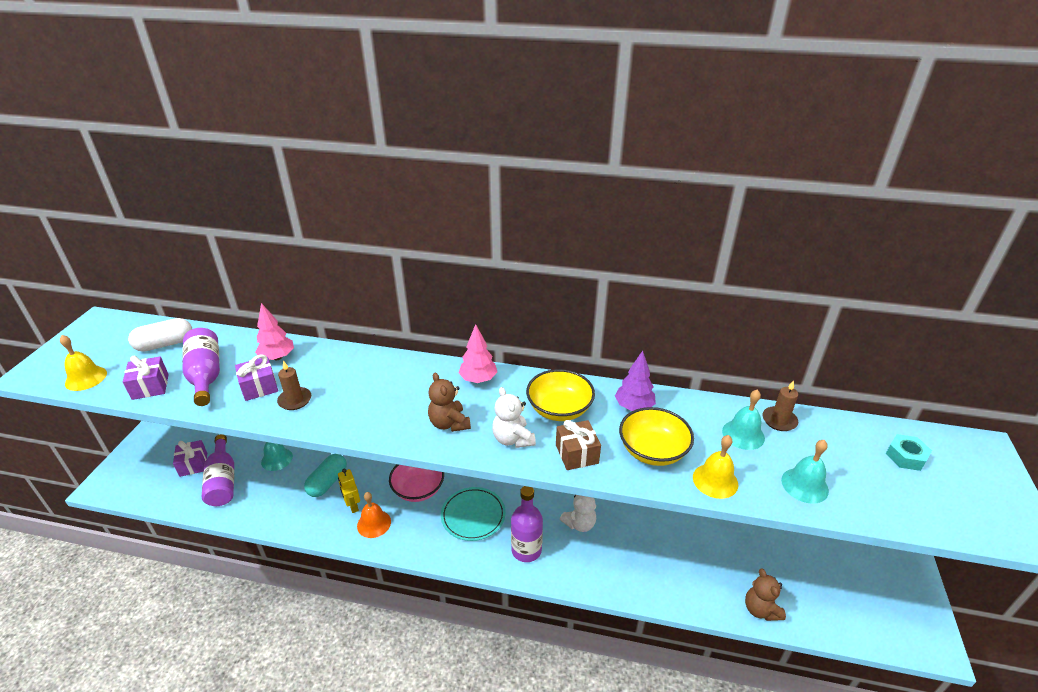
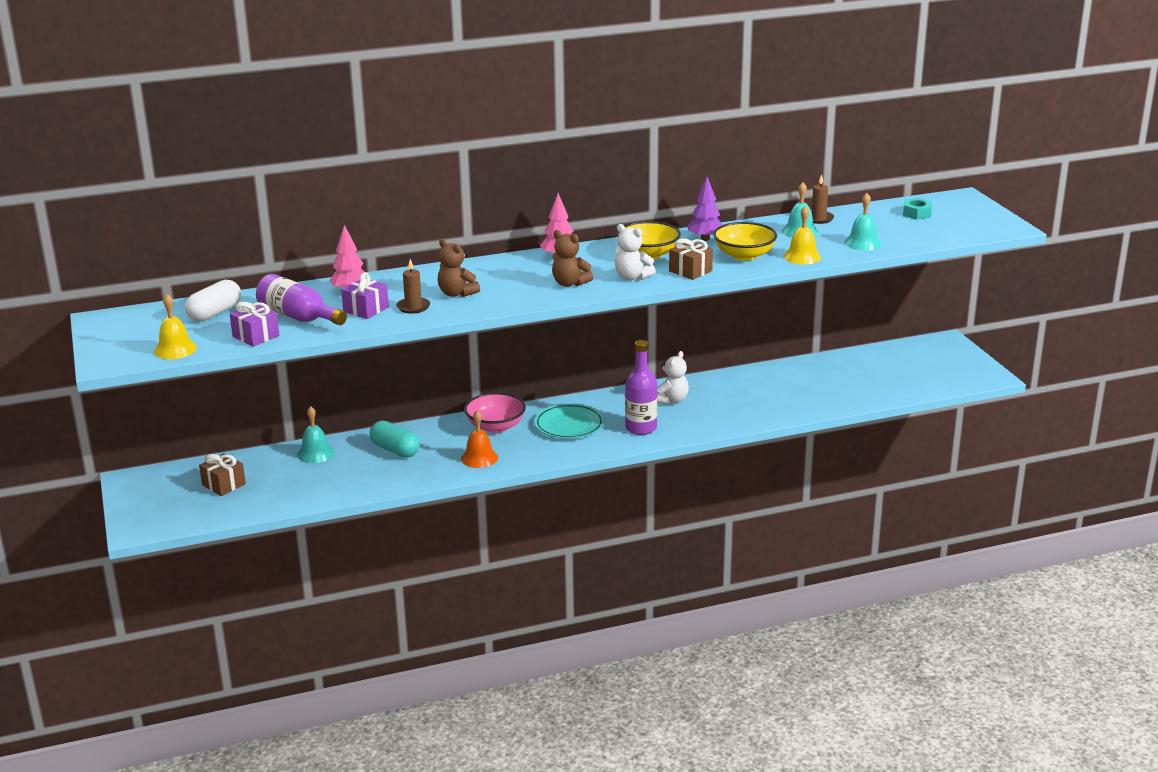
camera: 30 degrees left, 10 degrees down
(193, 464) = (223, 484): purple gift -> brown gift
(223, 481) = (277, 483): purple bottle -> none
(327, 482) = (395, 450): turquoise capsule -> turquoise capsule turned 45 degrees counterclockwise
(353, 506) = (443, 455): yellow robot -> none
(760, 609) = (858, 398): brown teddy bear -> brown teddy bear (456, 293)

